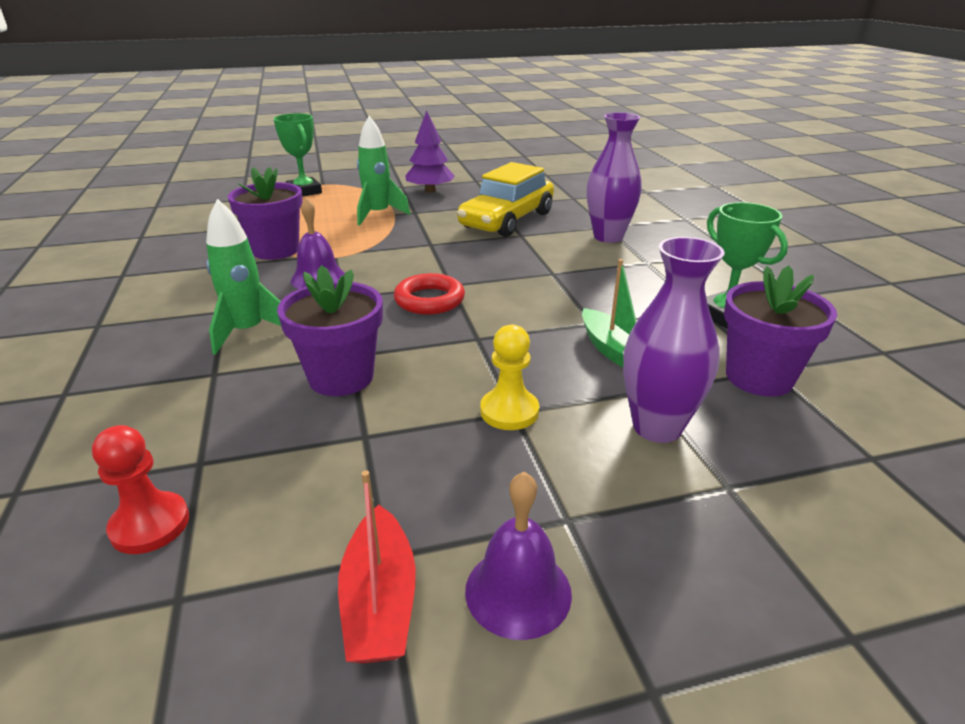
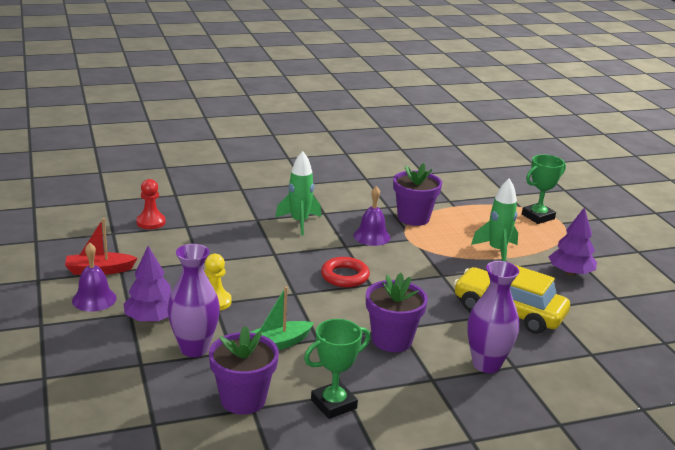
camera: 85 degrees right, 5 degrees down
(341, 377) = (251, 252): purple flower pot -> purple flower pot (392, 340)
(581, 486) = (151, 319): none -> purple tree

